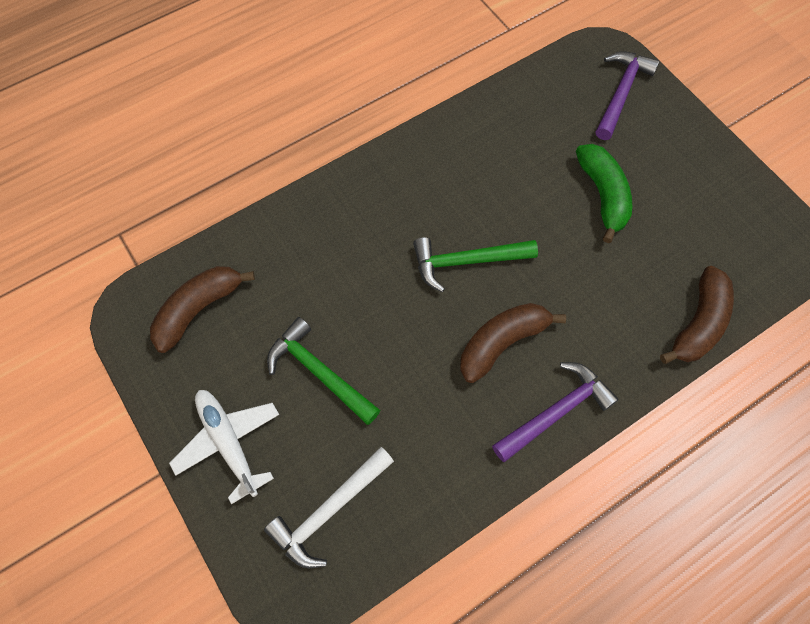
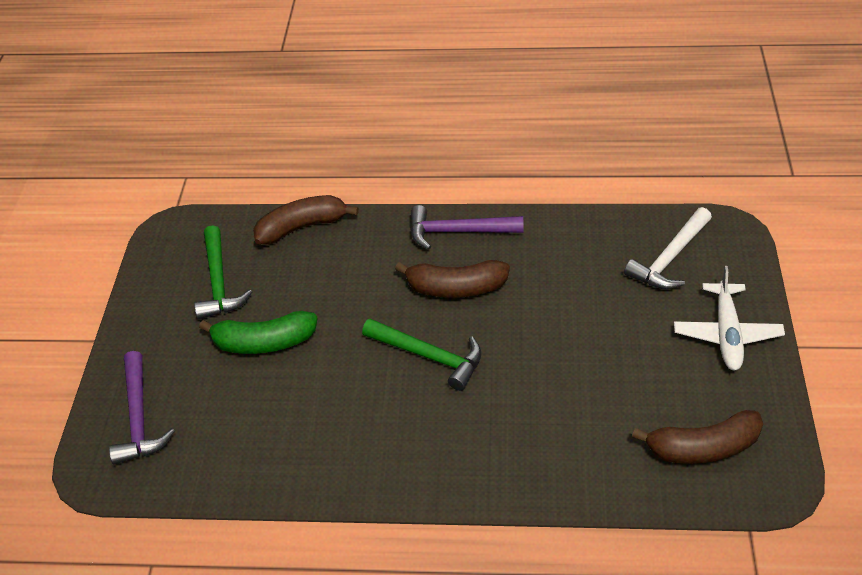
camera: 140 degrees left, 20 degrees down
(319, 372) = (620, 343): green hammer -> green hammer (219, 282)
(329, 511) = (670, 258): white hammer -> white hammer turned 135 degrees clockwise
(603, 195) = (263, 342): green banana -> green banana turned 120 degrees counterclockwise
(621, 93) = (139, 418): purple hammer -> purple hammer turned 75 degrees counterclockwise

